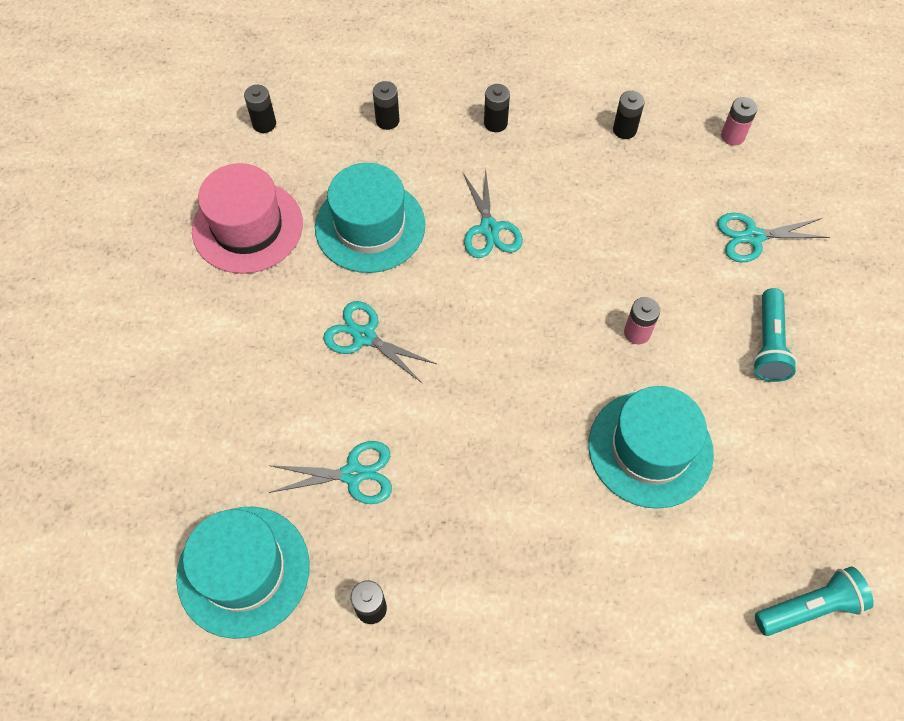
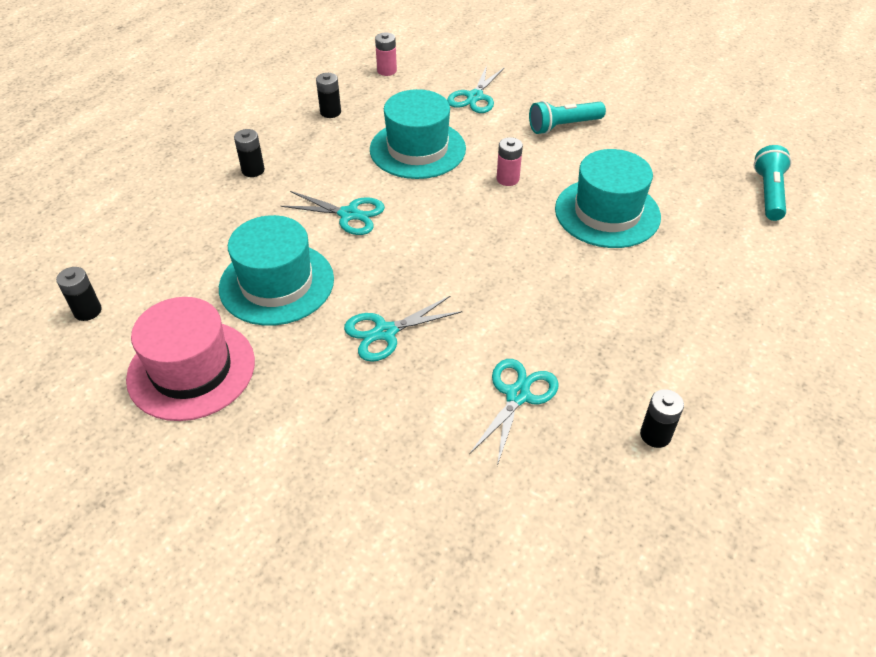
camera: 60 degrees left, 15 degrees down
(243, 571) = (567, 521): turquoise hat -> turquoise hat (417, 149)
(387, 120) = (180, 229): black battery -> none
(768, 344) = (563, 126): turquoise flashlight -> turquoise flashlight turned 120 degrees clockwise

